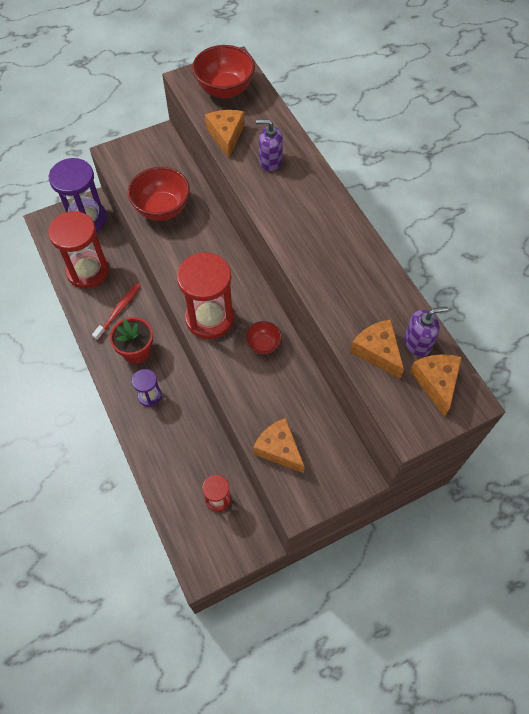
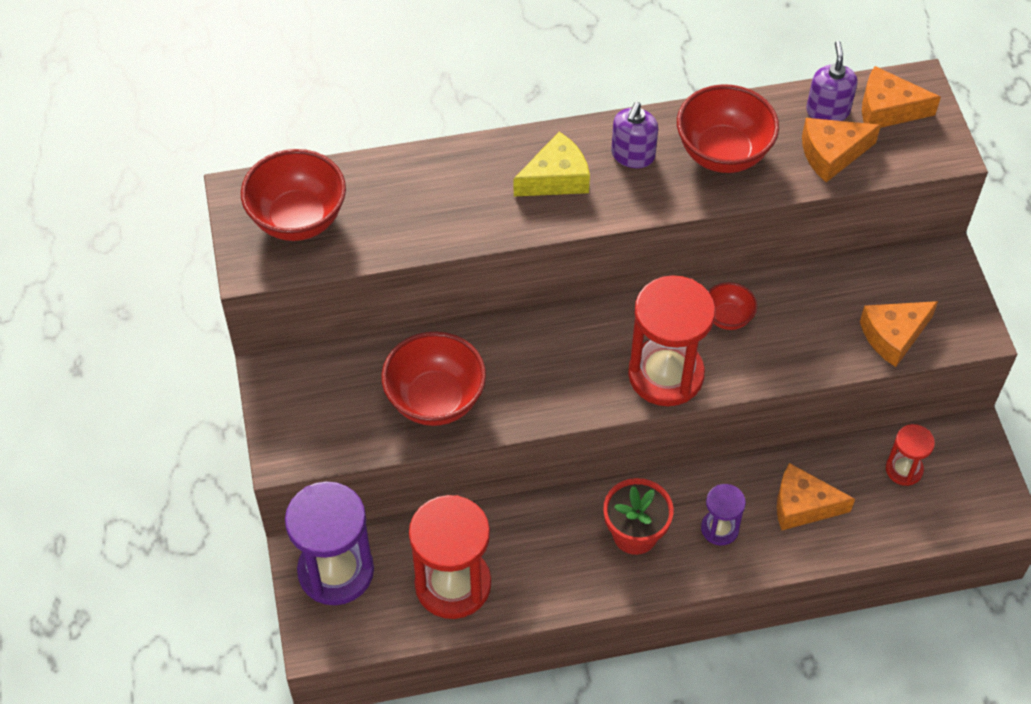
camera: 75 degrees left, 5 degrees down
(119, 311) = (549, 548): red toothbrush -> none
(226, 135) = (400, 237): orange cheese -> orange cheese (803, 505)
(270, 161) = (473, 194): purple soap dispenser -> purple soap dispenser (632, 155)
(297, 199) = (556, 178): none -> yellow cheese
(352, 285) = (723, 153): none -> red bowl

